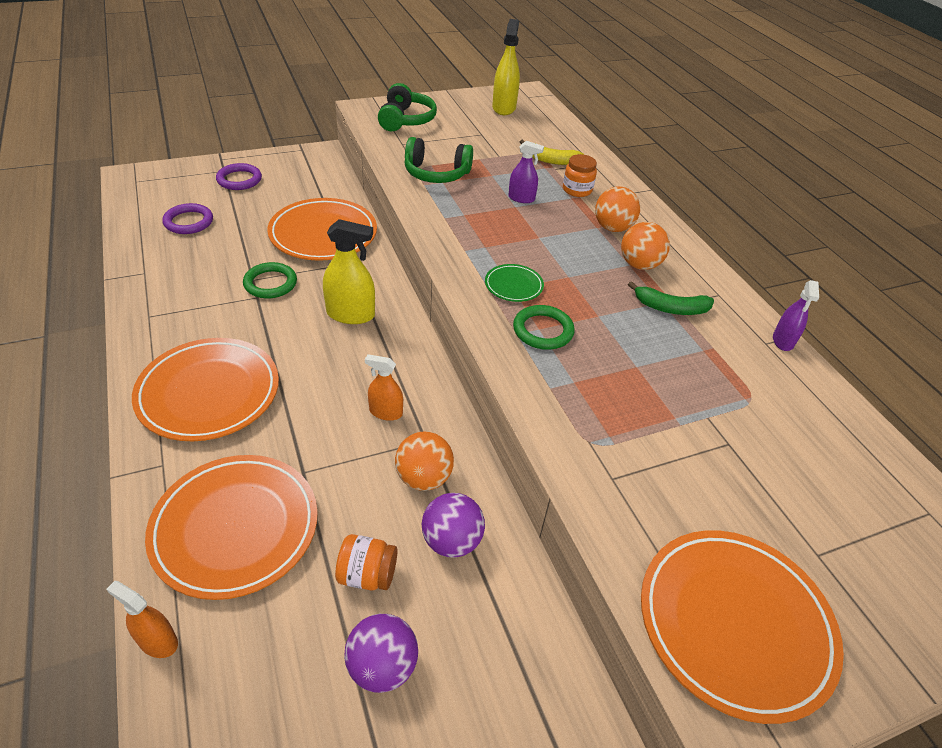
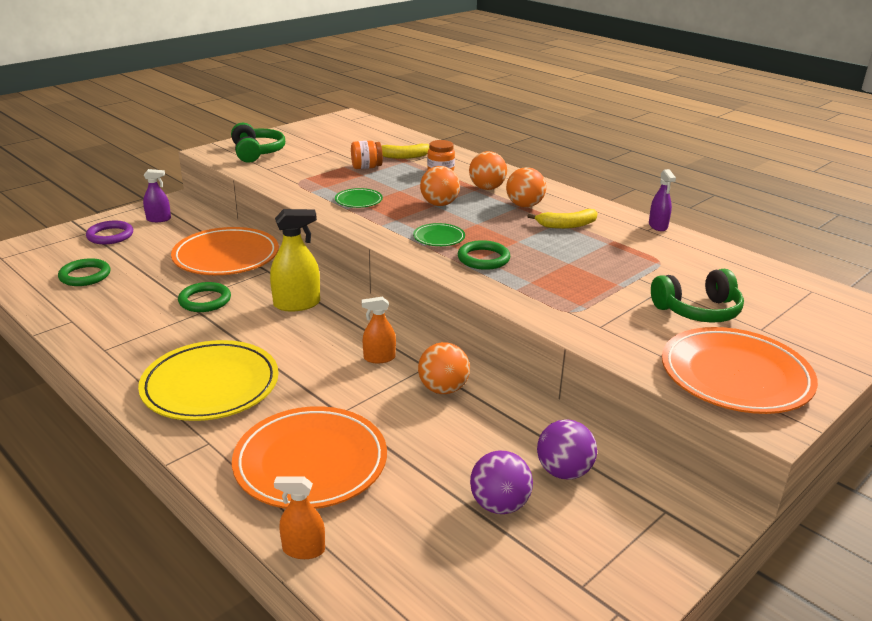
camera: 20 degrees left, 15 degrees down
(188, 222) = (85, 276): purple ring -> green ring
(209, 393) = (210, 386): orange plate -> yellow plate
(367, 575) = (445, 458): orange jar -> orange jar (366, 167)
(436, 173) = (315, 182): green headphones -> green headphones (697, 310)
(451, 541) = (495, 419): purple ball -> purple ball (564, 471)
(463, 210) = (358, 201): none -> green plate
(504, 108) = (336, 130): yellow spray bottle -> none
(521, 198) = (400, 184): purple spray bottle -> purple spray bottle (158, 219)
(545, 237) = (439, 204): none -> orange ball
(670, 308) = (567, 225): green banana -> yellow banana

